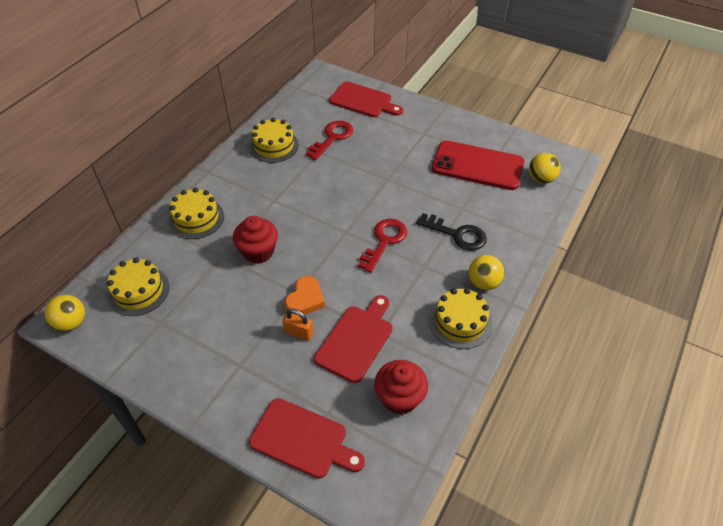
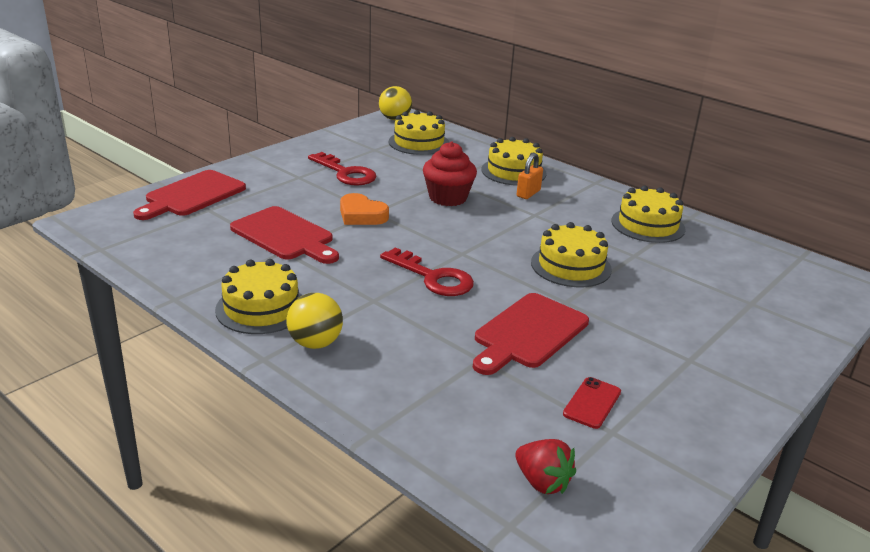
camera: 100 degrees right, 20 degrees down
(299, 333) = (318, 207): orange padlock -> orange padlock (528, 193)
(332, 138) = (670, 270): red key -> red key (346, 173)
(344, 179) = (571, 266): none -> yellow cake
(363, 101) = (780, 311): red cutting board -> red cutting board (528, 333)
(399, 398) = (190, 248): red cupcake -> none
(457, 234) = (423, 341): black key -> none
(477, 166) = (592, 403): red phone -> red phone, size x0.40
(541, 179) = (542, 482): yellow ball -> red strawberry

